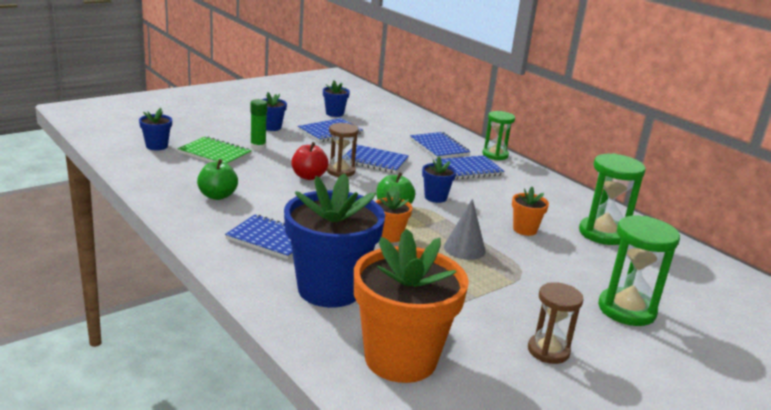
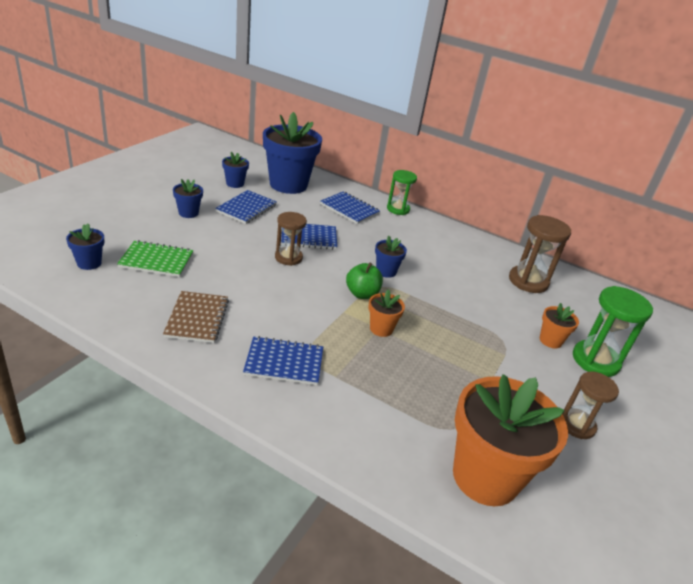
camera: 25 degrees left, 10 degrees up
(217, 196) = (197, 318): green apple -> brown notebook
(258, 147) = (193, 243): green glue stick -> none
(309, 176) = (265, 271): red apple -> none
(329, 289) = (376, 411): blue flower pot -> blue flower pot (288, 184)
(464, 249) = (446, 327): grey cone -> none
(468, 169) = (389, 231): blue notebook -> none
(525, 229) = (474, 292): orange flower pot -> orange flower pot (550, 340)
(602, 234) = (528, 281): green hourglass -> brown hourglass

